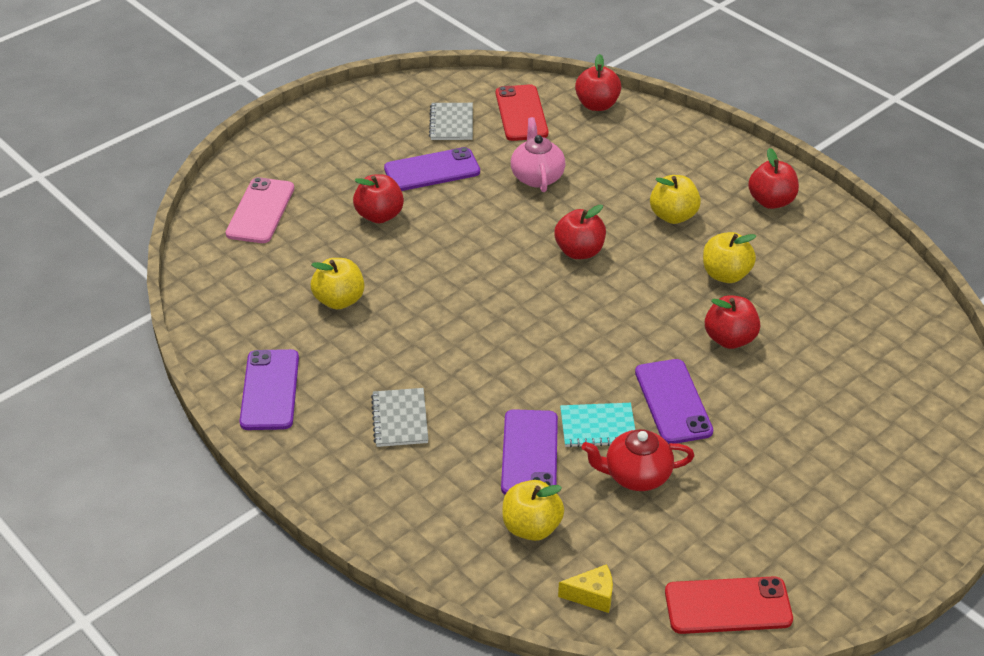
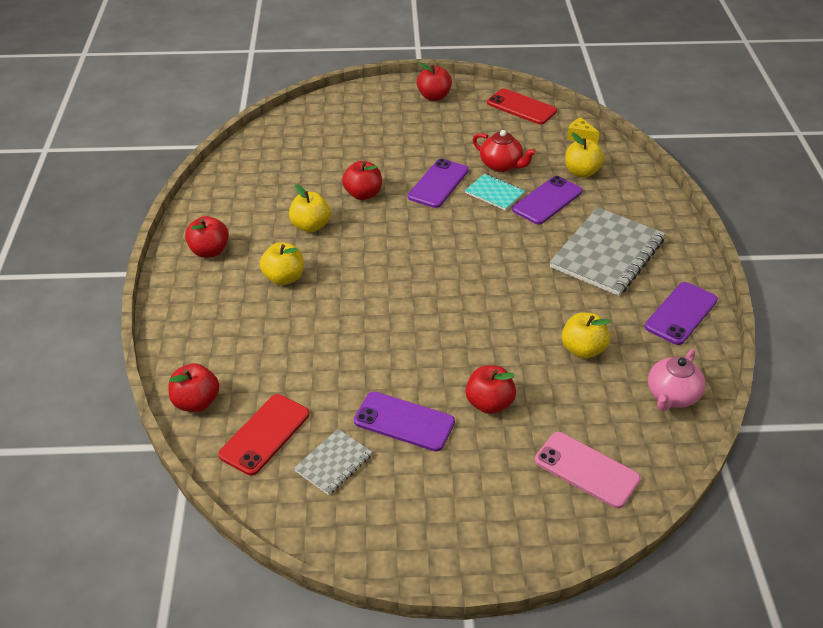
camera: 140 degrees left, 0 degrees up
(260, 211) = (586, 470): pink phone -> pink phone turned 75 degrees clockwise
(400, 419) = (607, 253): grey notebook -> grey notebook, size x2.00
(537, 176) = (331, 364): pink teapot -> pink teapot (672, 396)
(579, 251) = (378, 290): red apple -> red apple (434, 97)

